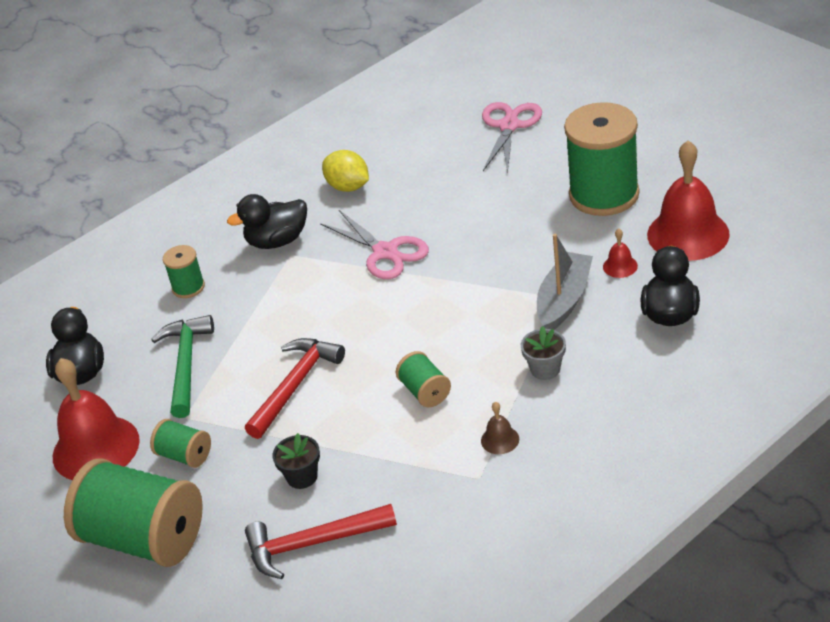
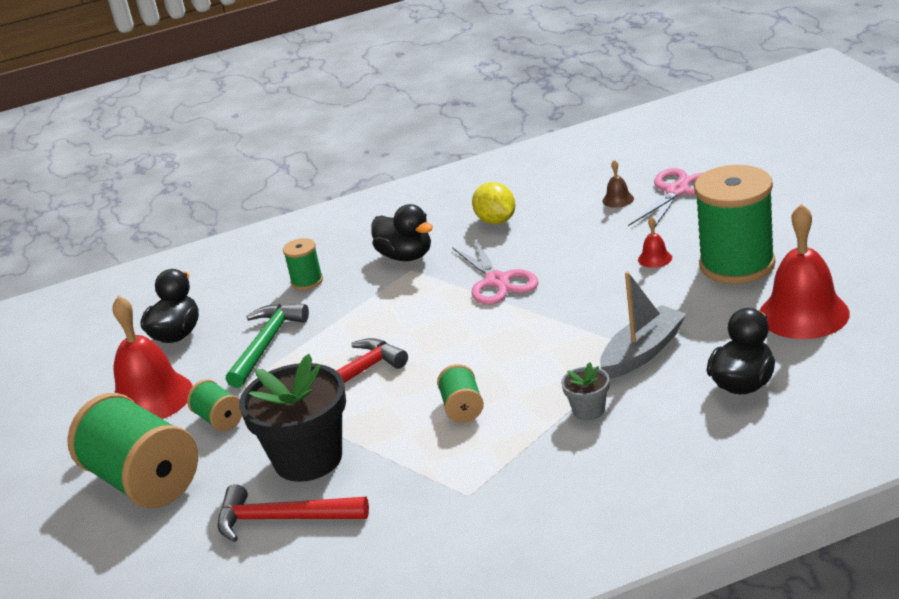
camera: 20 degrees right, 10 degrees down
(277, 241) = (406, 256): black duck -> black duck turned 135 degrees counterclockwise
(302, 477) = (308, 459): black flower pot -> black flower pot, size x2.18
(500, 440) = (508, 465): brown bell -> brown bell (618, 199)
(620, 266) = (717, 331): red bell -> red bell (655, 258)

